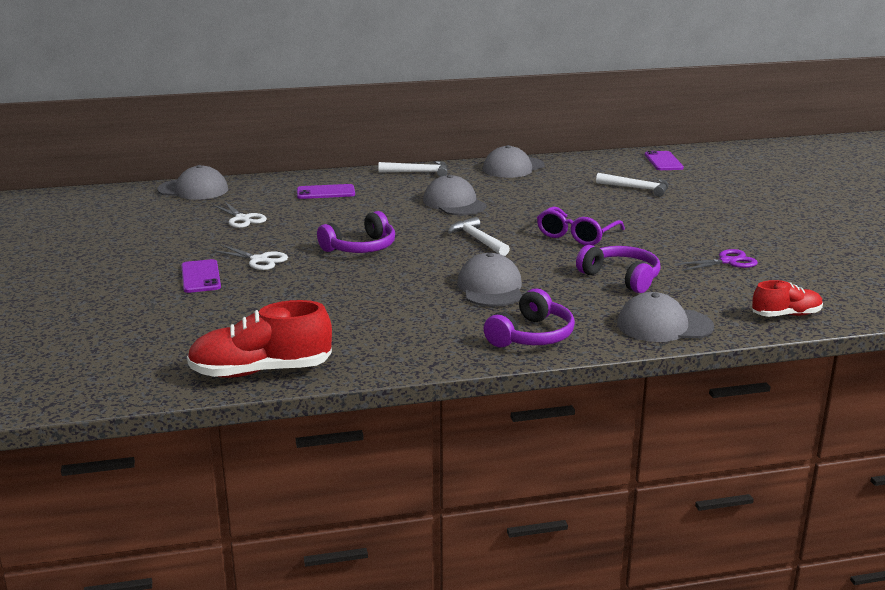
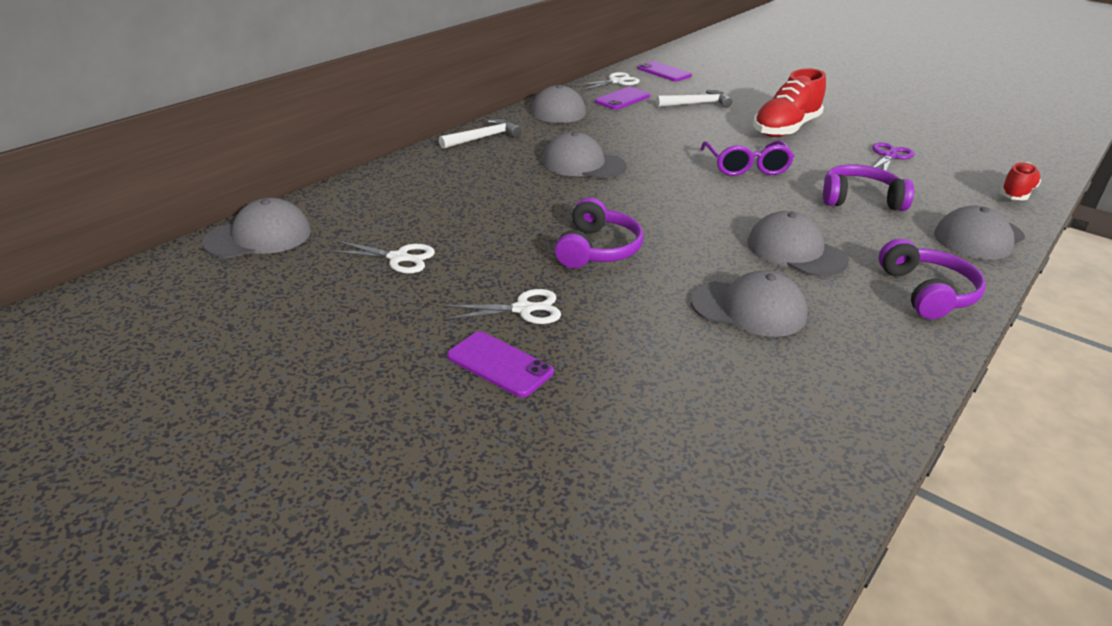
camera: 40 degrees left, 10 degrees up
(261, 371) = (819, 473): red shoe -> red shoe (785, 129)
(325, 192) = (431, 190): purple phone -> purple phone (622, 99)
(387, 302) = (748, 309): none -> grey cap
(478, 240) = (682, 200): white hammer -> none
(603, 159) = (616, 81): none -> white scissors

